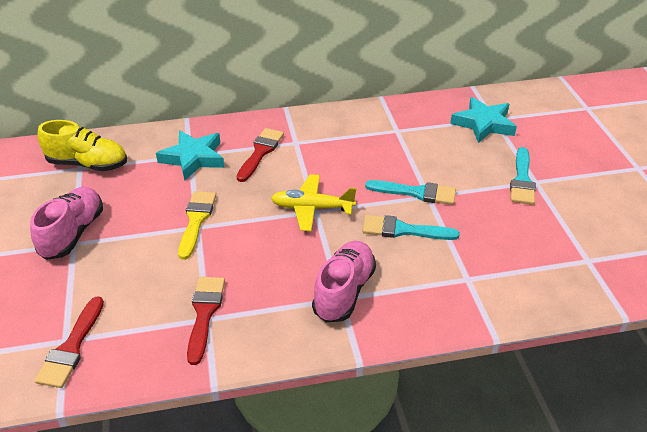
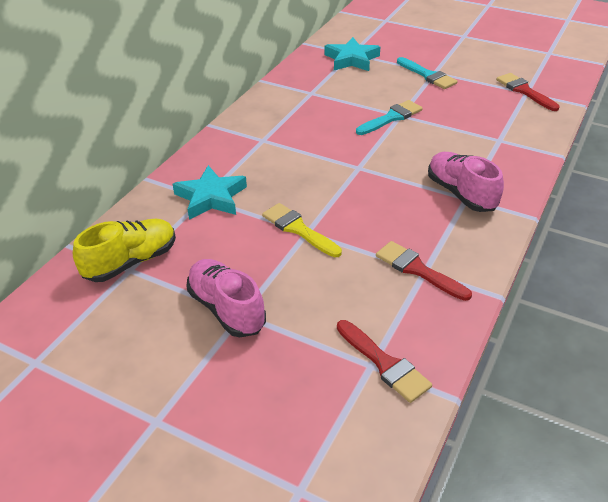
camera: 50 degrees left, 0 degrees up
(260, 152) = (252, 161): red brush -> red brush (524, 91)
(312, 208) = (354, 167): yellow plane -> none
(403, 230) = (424, 141): turquoise brush -> none

